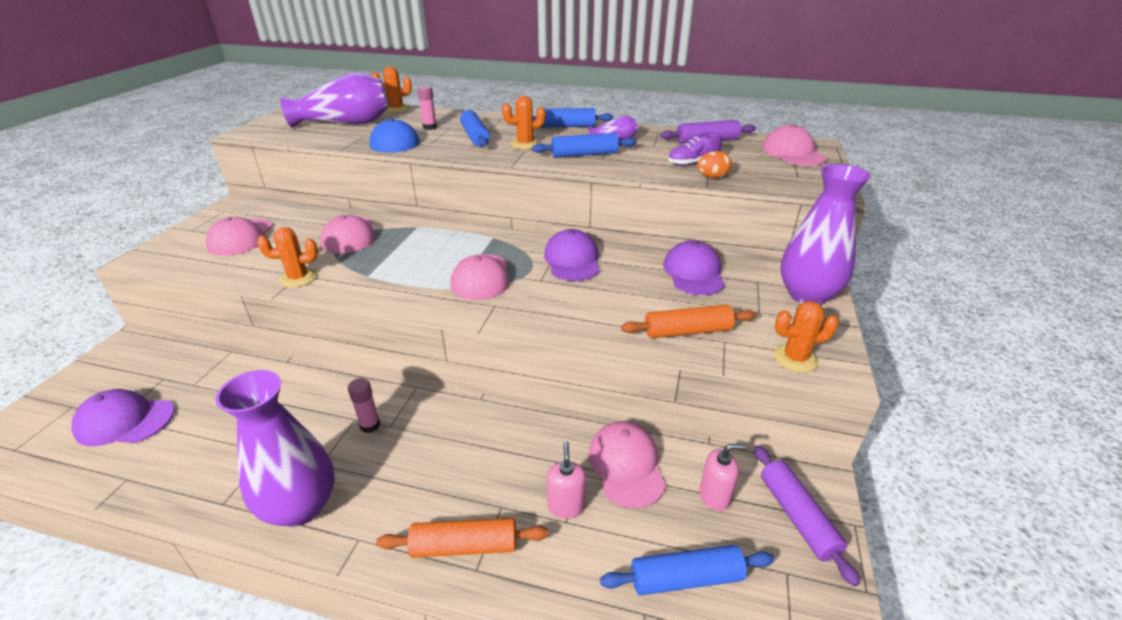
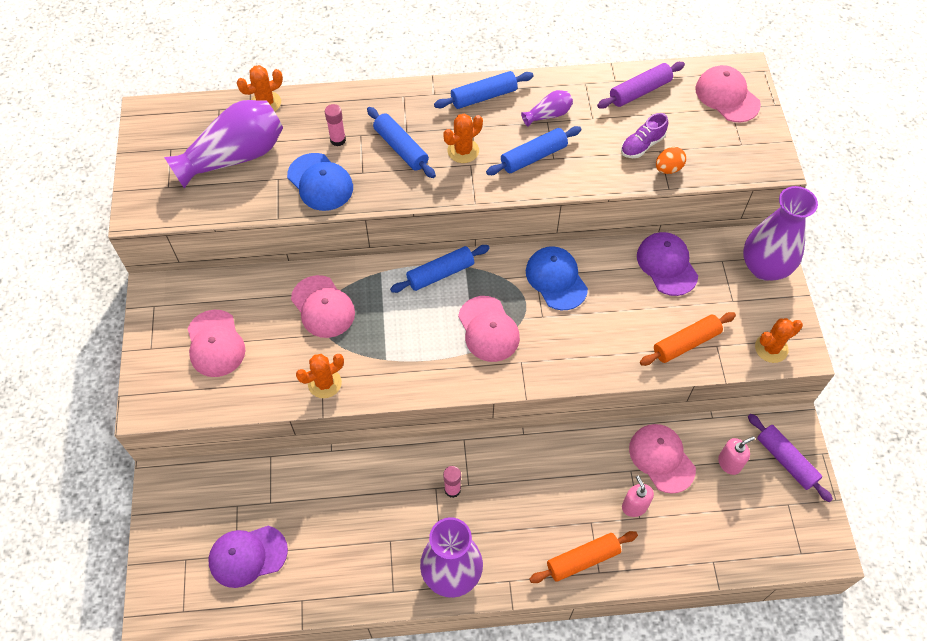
camera: 20 degrees left, 25 degrees up
(572, 260) = (556, 279): purple cap -> blue cap
(686, 578) = (729, 530): blue rolling pin -> blue rolling pin (440, 273)

